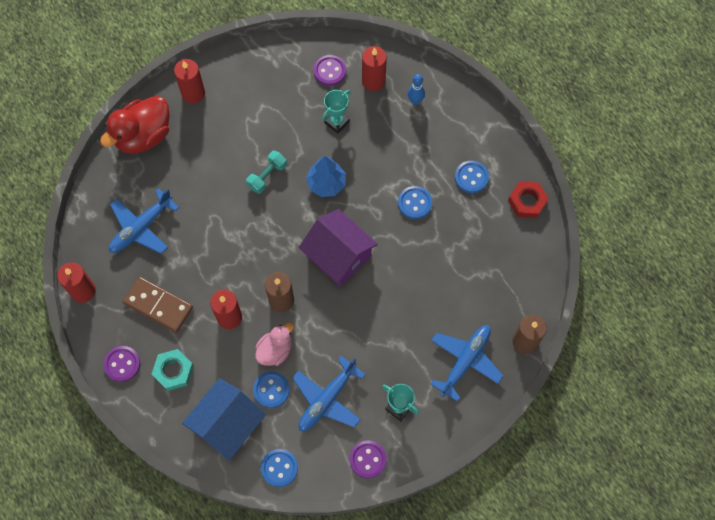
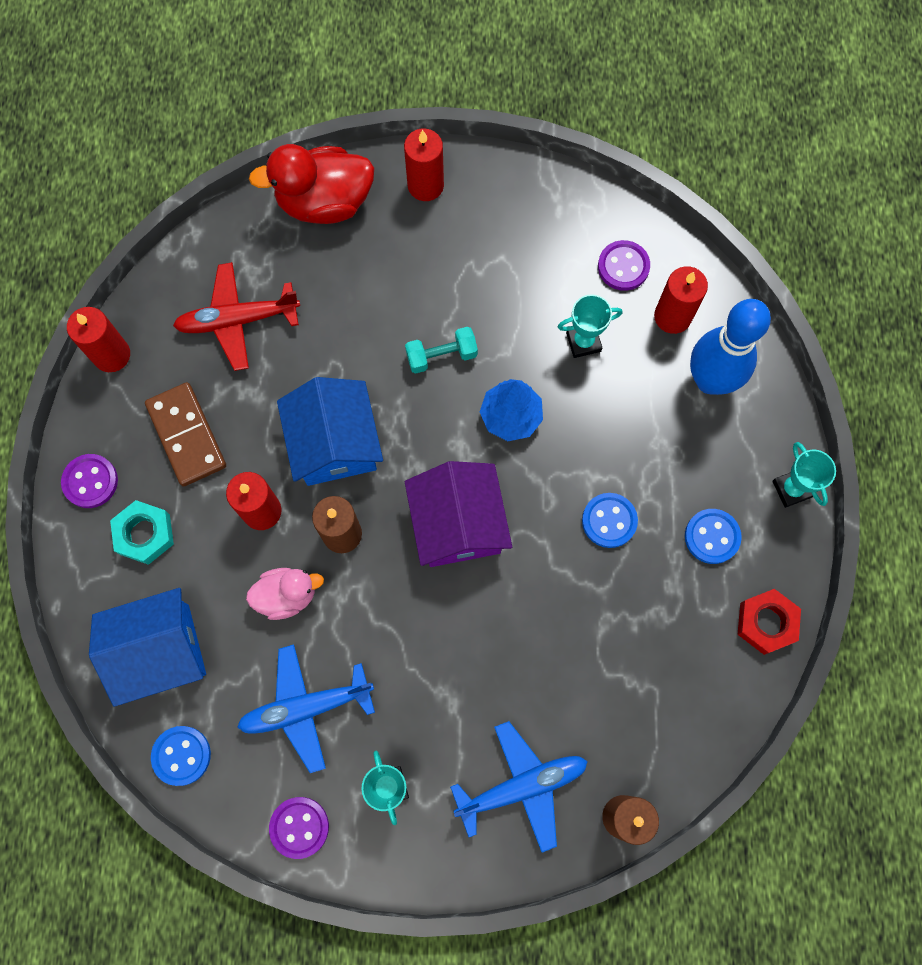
camera: 35 degrees right, 5 degrees up
(141, 227) = (238, 320): blue plane -> red plane
(243, 257) = (334, 443): none -> blue house
(271, 390) = (245, 645): blue button -> none
(415, 101) = (710, 380): blue bowling pin -> blue bowling pin, size x2.19
(493, 129) = (791, 489): none -> turquoise trophy

